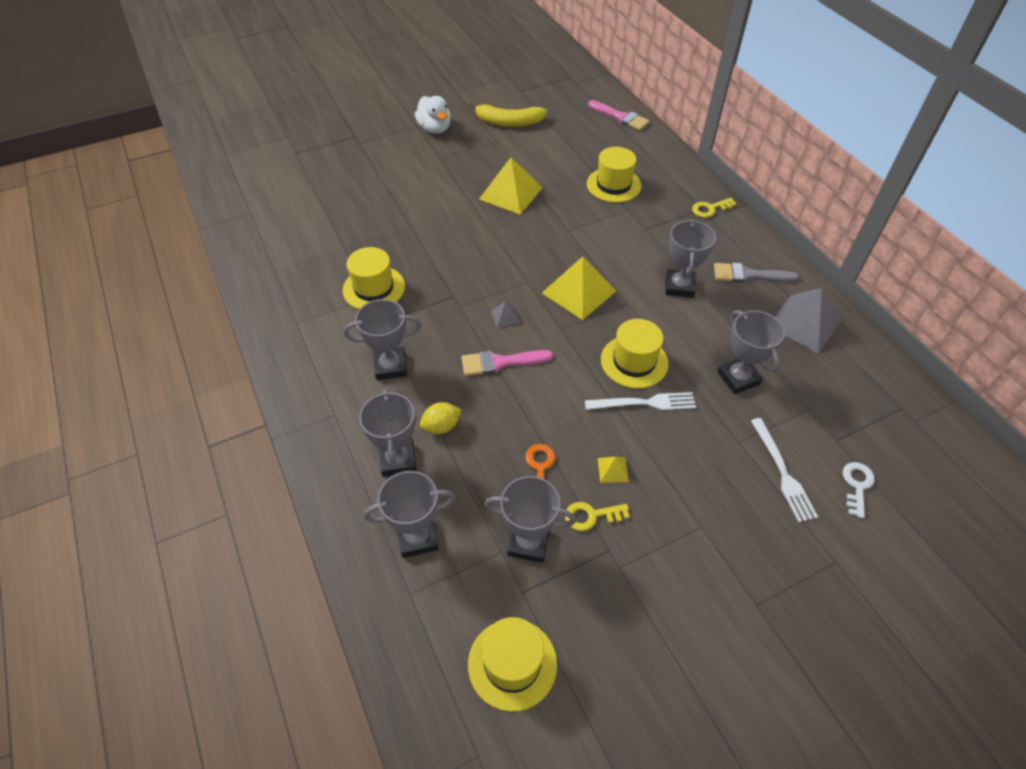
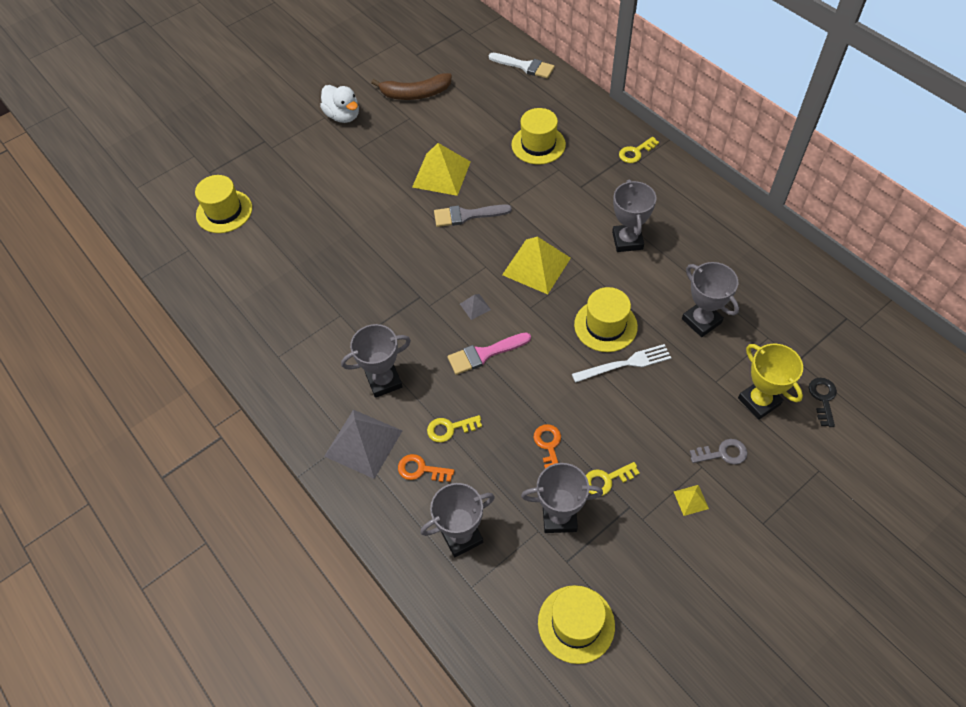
camera: 10 degrees left, 5 degrees up
(374, 288) = (341, 305): yellow hat -> yellow hat (224, 211)
(398, 460) = (421, 469): grey trophy -> orange key
(441, 426) = (450, 428): yellow lemon -> yellow key
(508, 122) = (415, 94): yellow banana -> brown banana
(613, 469) = (614, 433): yellow pyramid -> yellow pyramid (691, 500)
(621, 117) = (525, 66): pink brush -> white brush
(728, 518) = (722, 453): none -> grey key
(748, 275) = (687, 215): grey brush -> grey brush (467, 215)
(782, 472) = (759, 401): white fork -> yellow trophy
(804, 323) = (747, 253): grey pyramid -> grey pyramid (363, 443)
(857, 485) = (823, 398): white key -> black key

